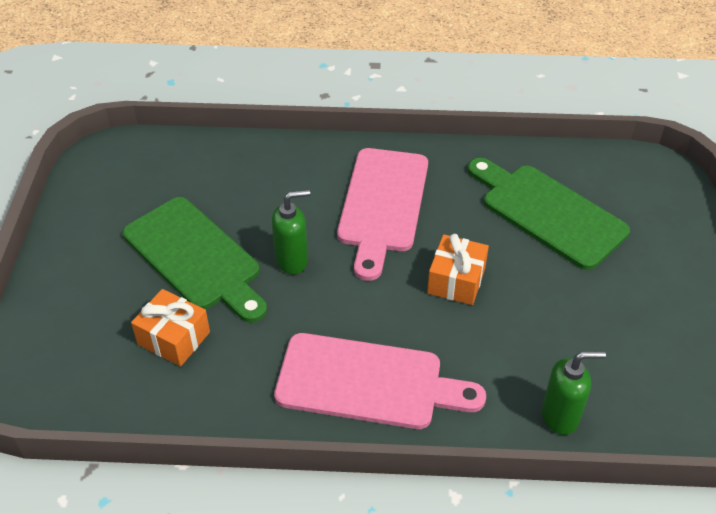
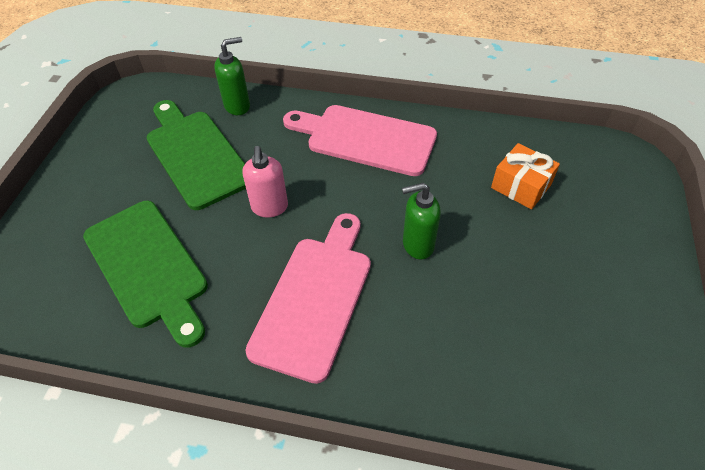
camera: 170 degrees left, 5 degrees up
(195, 257) = (514, 260): green cutting board -> green cutting board (196, 155)
(456, 280) = (269, 207): orange gift -> pink soap dispenser
(560, 416) = (237, 106): green soap dispenser -> green soap dispenser turned 150 degrees clockwise

